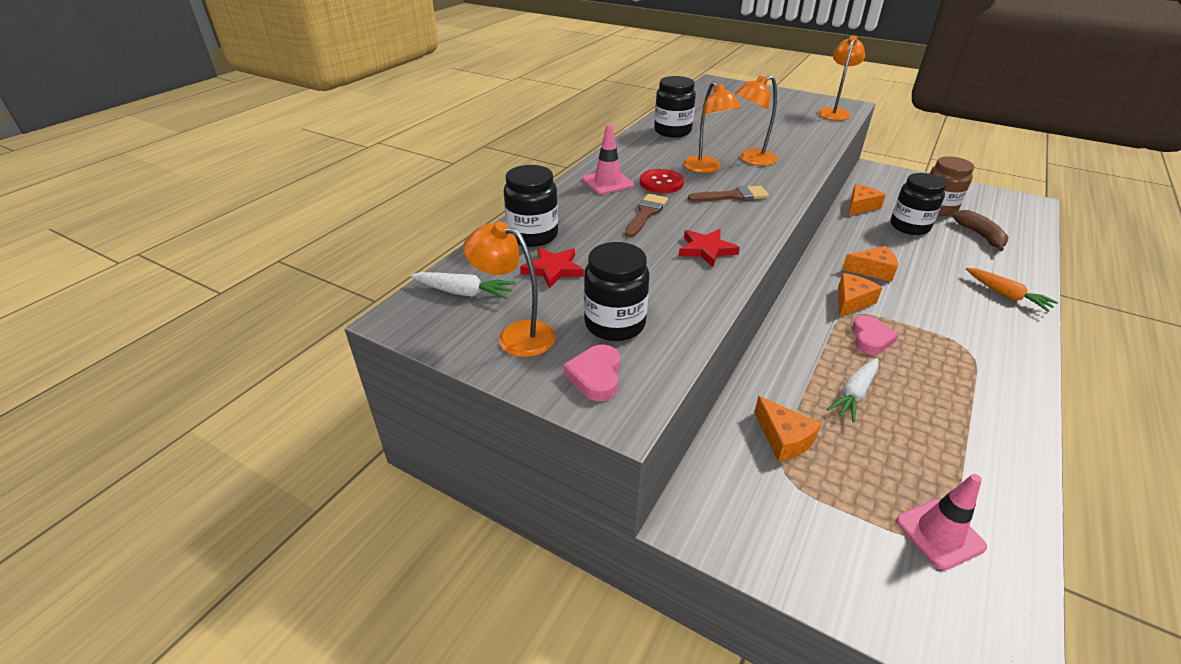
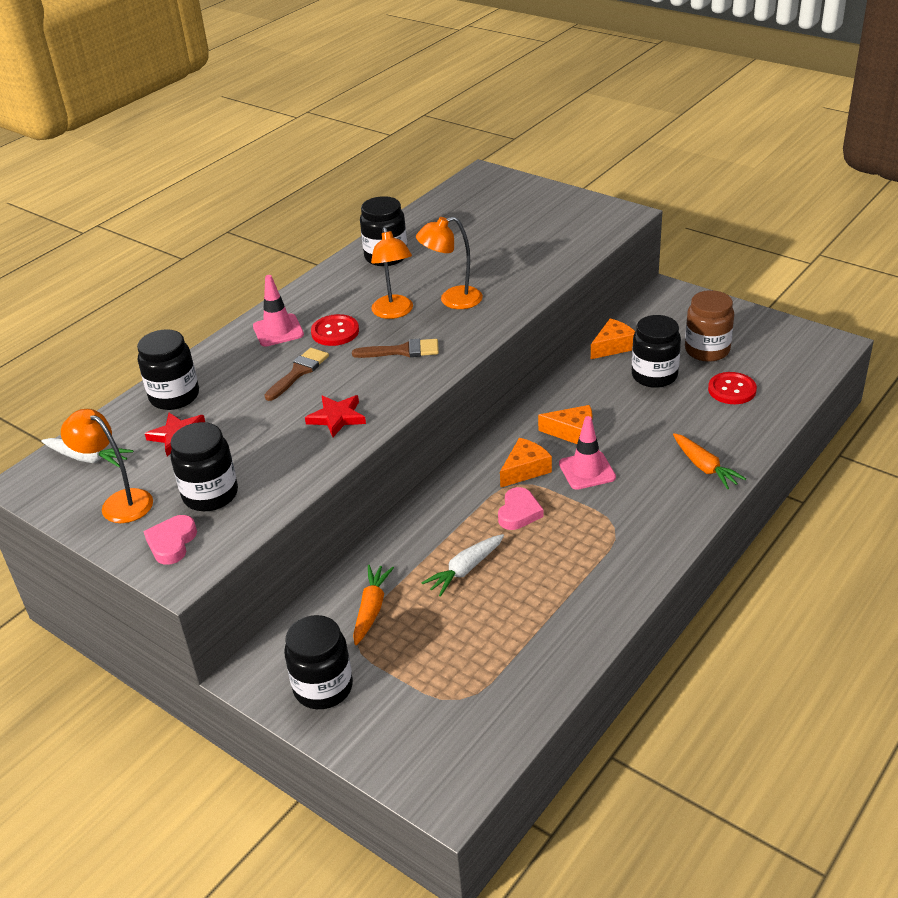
camera: 10 degrees right, 0 degrees up
(779, 532) = (323, 687): none -> black jar
(783, 438) = (371, 609): orange cheese -> orange carrot
(834, 112) = (598, 226): orange lamp -> none
(939, 534) = (464, 697): pink traffic cone -> pink traffic cone (587, 470)
(980, 235) = (732, 390): brown banana -> red button

